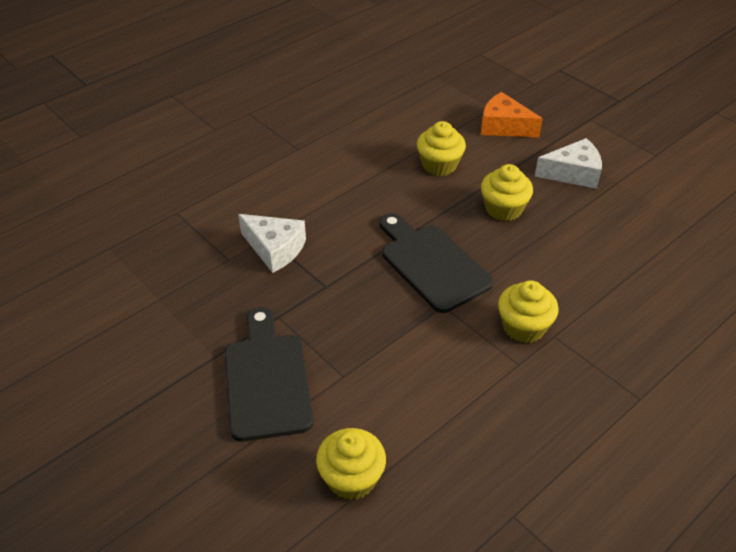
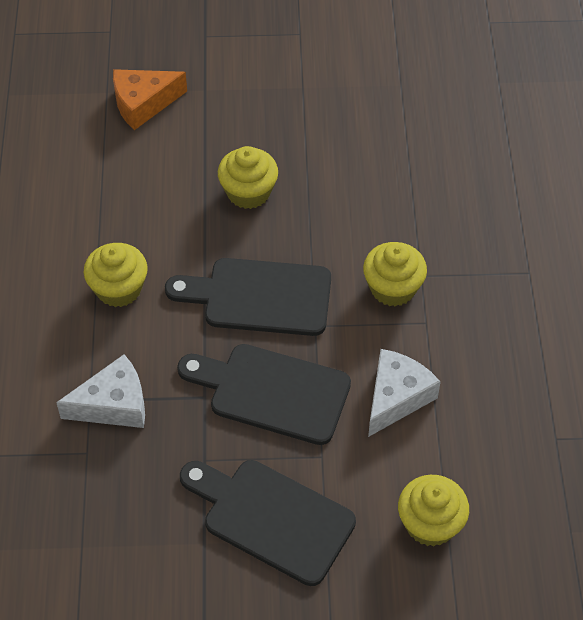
camera: 50 degrees left, 10 degrees up
(366, 317) = (272, 392): none -> black cutting board
(439, 165) = (140, 193): yellow cupcake -> yellow cupcake (119, 289)
(573, 173) = (259, 108): white cheese -> white cheese (396, 397)

